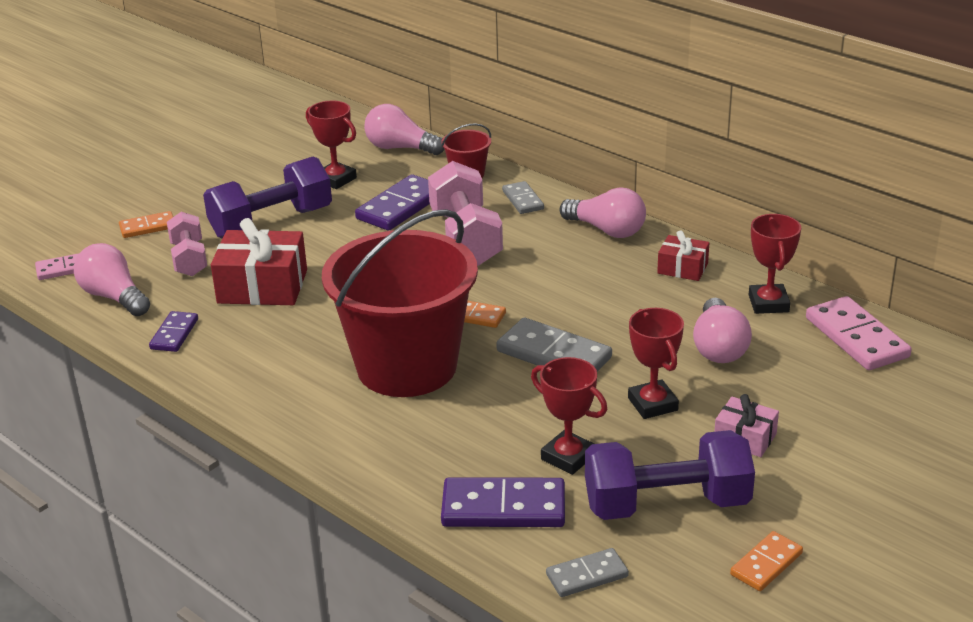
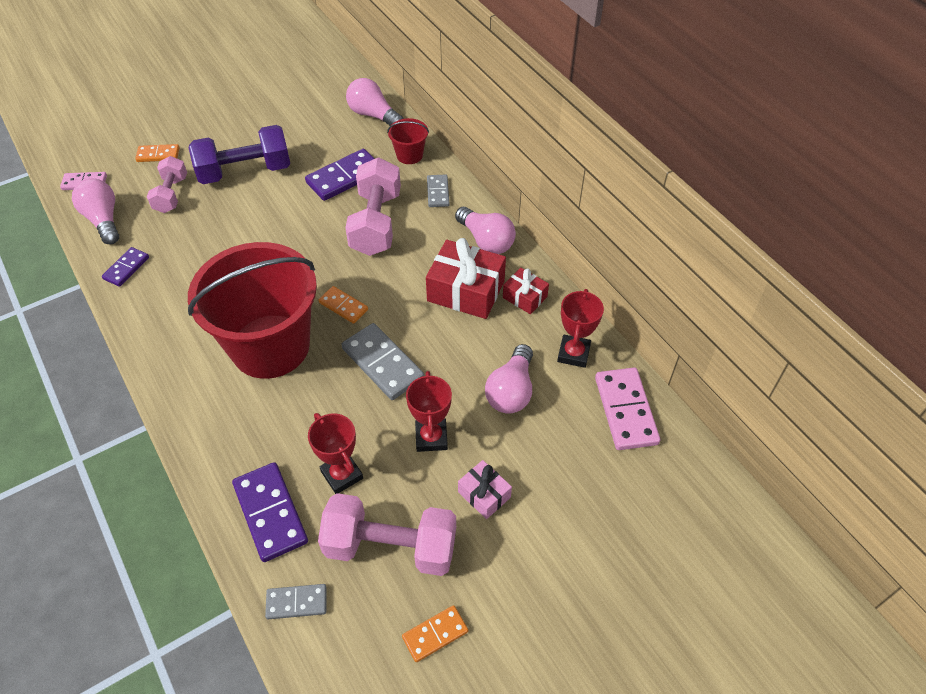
camera: 15 degrees right, 20 degrees up
(262, 286) = (208, 236): red gift -> red gift (466, 291)
(336, 179) = (311, 137): red trophy -> none
(503, 508) = (270, 513): purple domino -> purple domino turned 45 degrees clockwise
(666, 504) = (391, 546): purple dumbbell -> pink dumbbell

